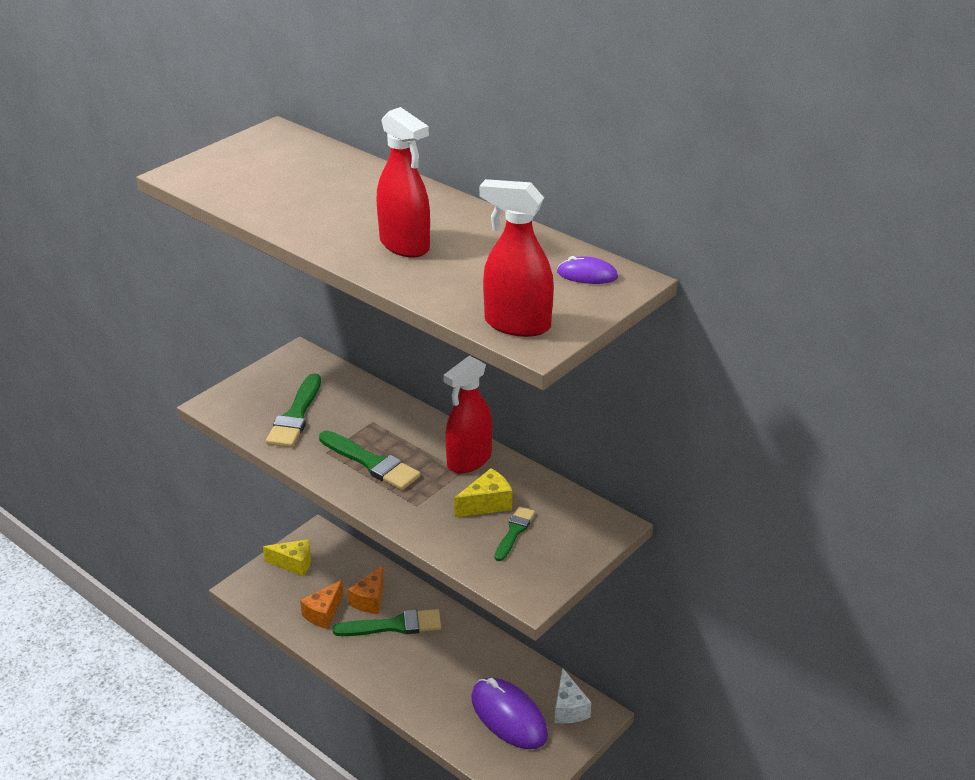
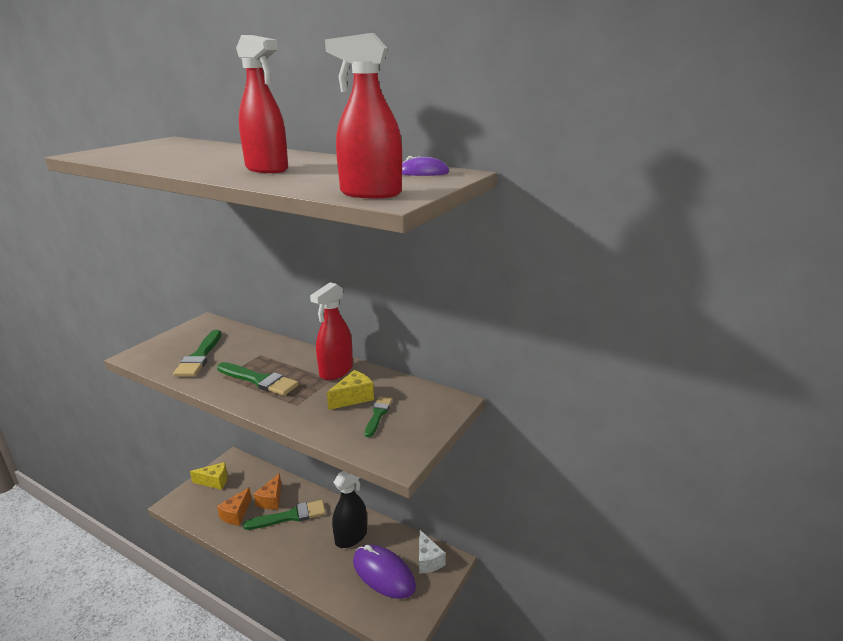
camera: 10 degrees left, 10 degrees down
(472, 664) = (351, 537): none -> black spray bottle

